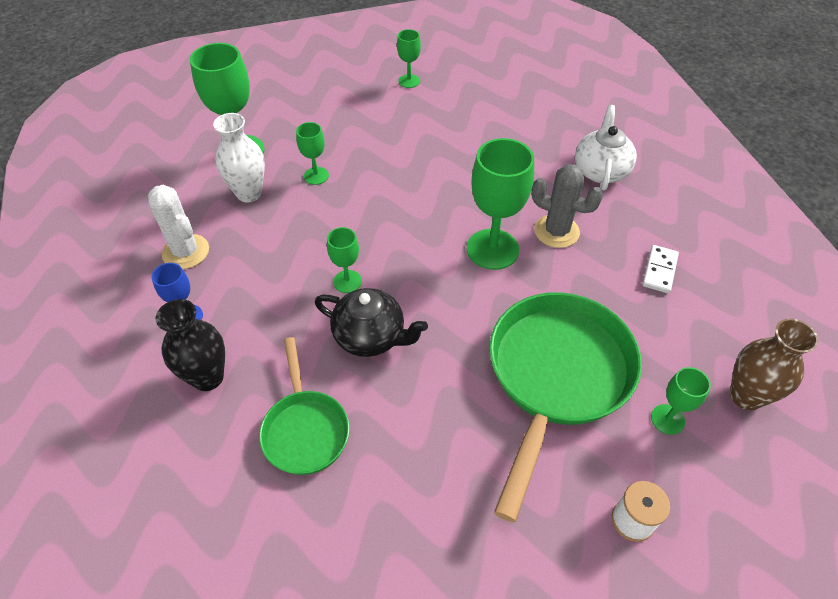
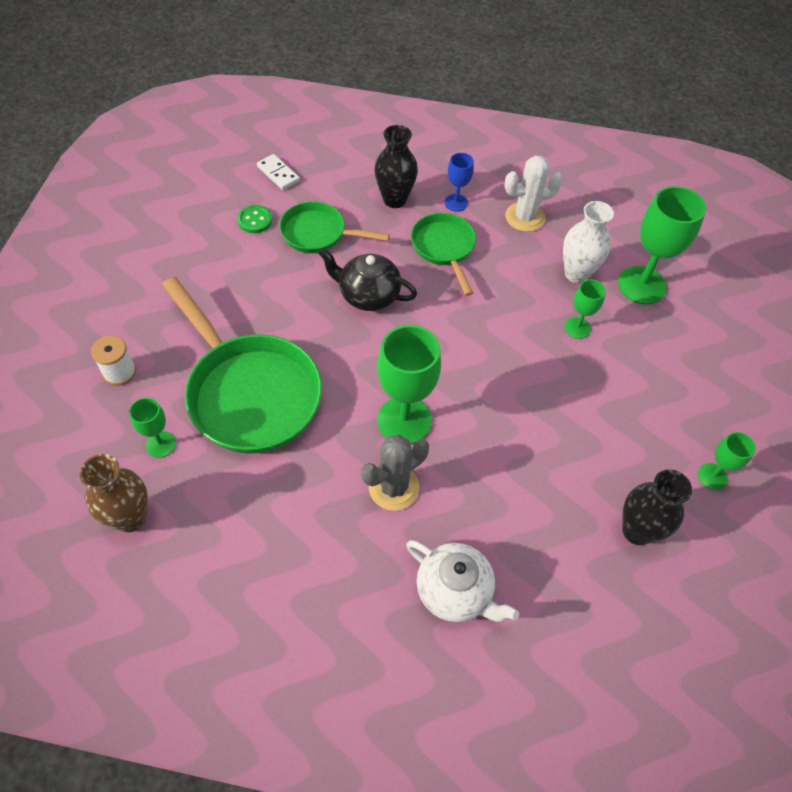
camera: 115 degrees right, 5 degrees up
(267, 300) = (444, 248): none -> green pan
(319, 518) = (255, 220): none -> green button
(347, 281) = (432, 302): green goblet -> none
(371, 337) = (368, 295): black teapot -> black teapot turned 60 degrees clockwise
(479, 103) = (637, 531): none -> black vase
(659, 270) = (290, 548): white domino -> white domino (278, 174)

